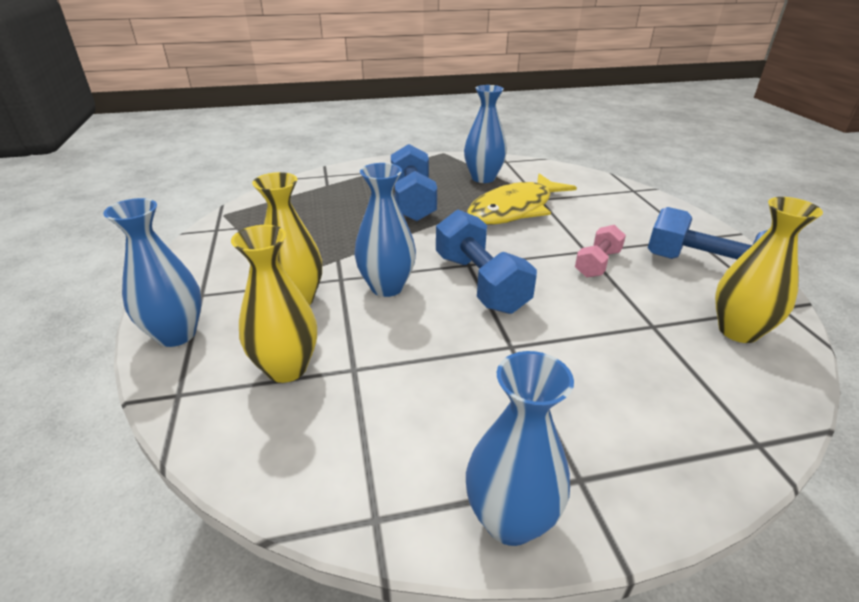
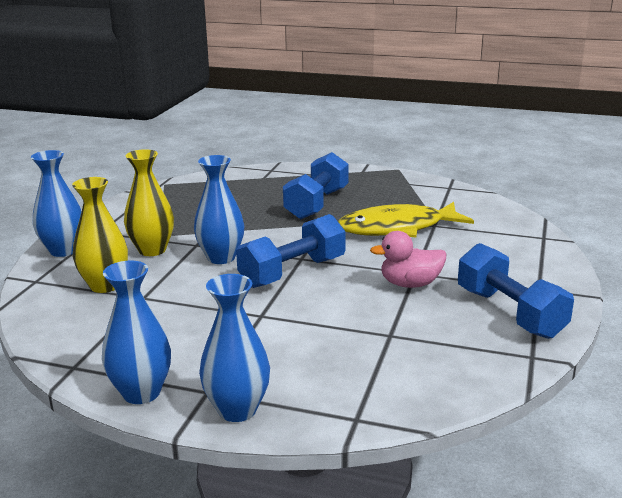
camera: 30 degrees right, 10 degrees down
(480, 283) = (292, 272): blue dumbbell -> blue dumbbell turned 45 degrees clockwise
(483, 178) = (405, 198): blue vase -> blue vase (237, 410)
(597, 263) = (410, 284): pink dumbbell -> pink duck
(738, 331) = (459, 359): yellow vase -> none

